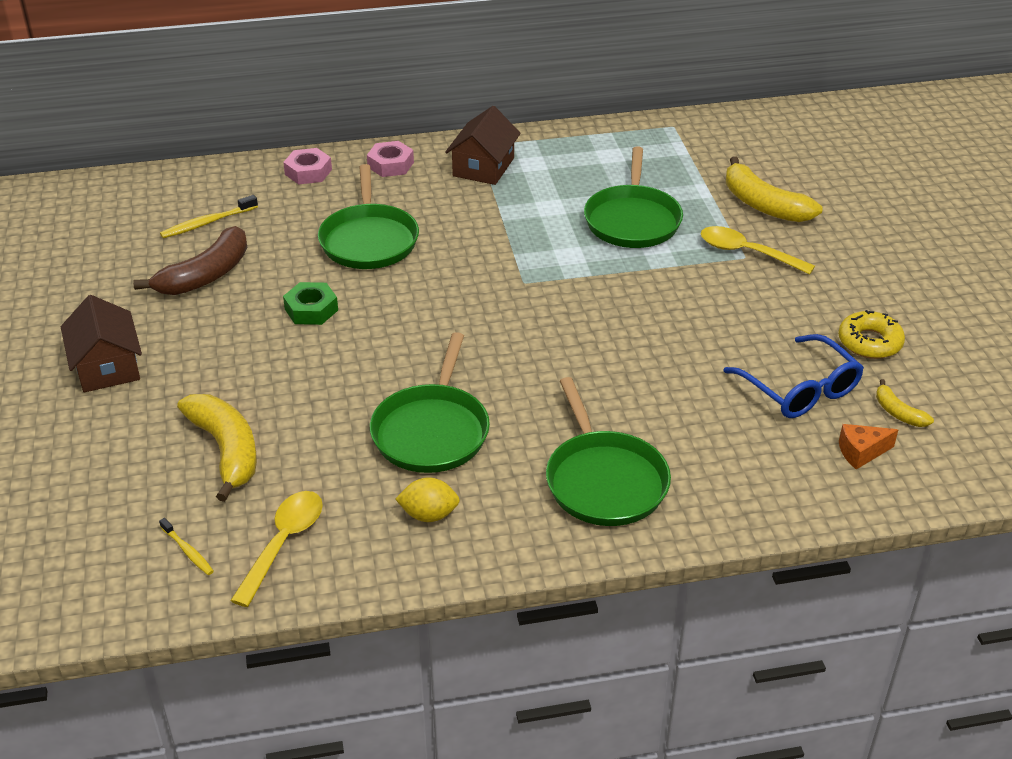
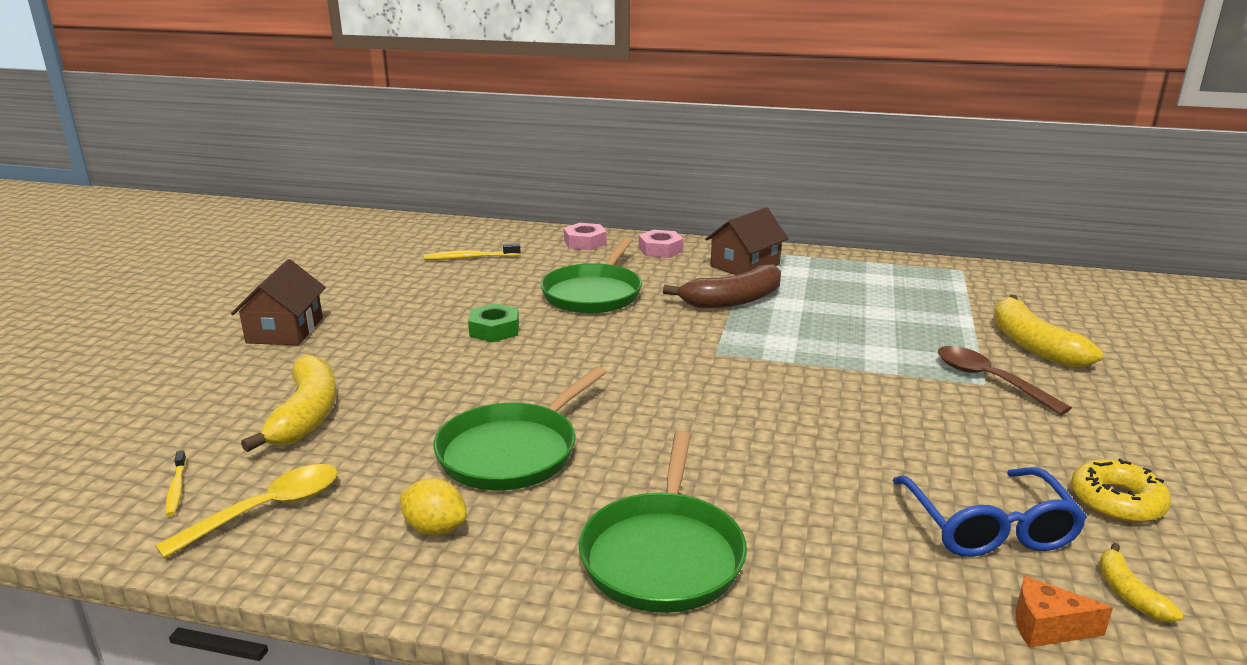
camera: 25 degrees right, 15 degrees down
(206, 275) = (431, 289): brown banana -> brown banana (733, 300)
(632, 220) = (870, 329): green pan -> none
(747, 253) = (989, 380): yellow spoon -> brown spoon

